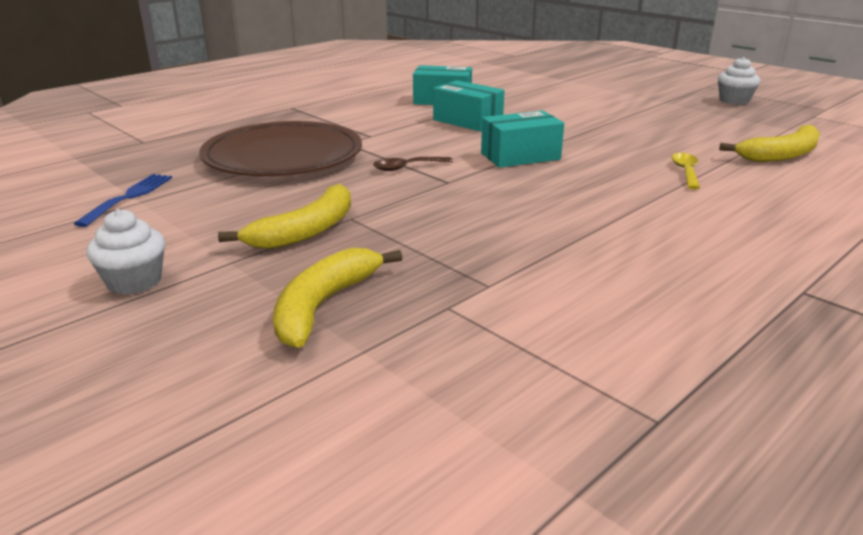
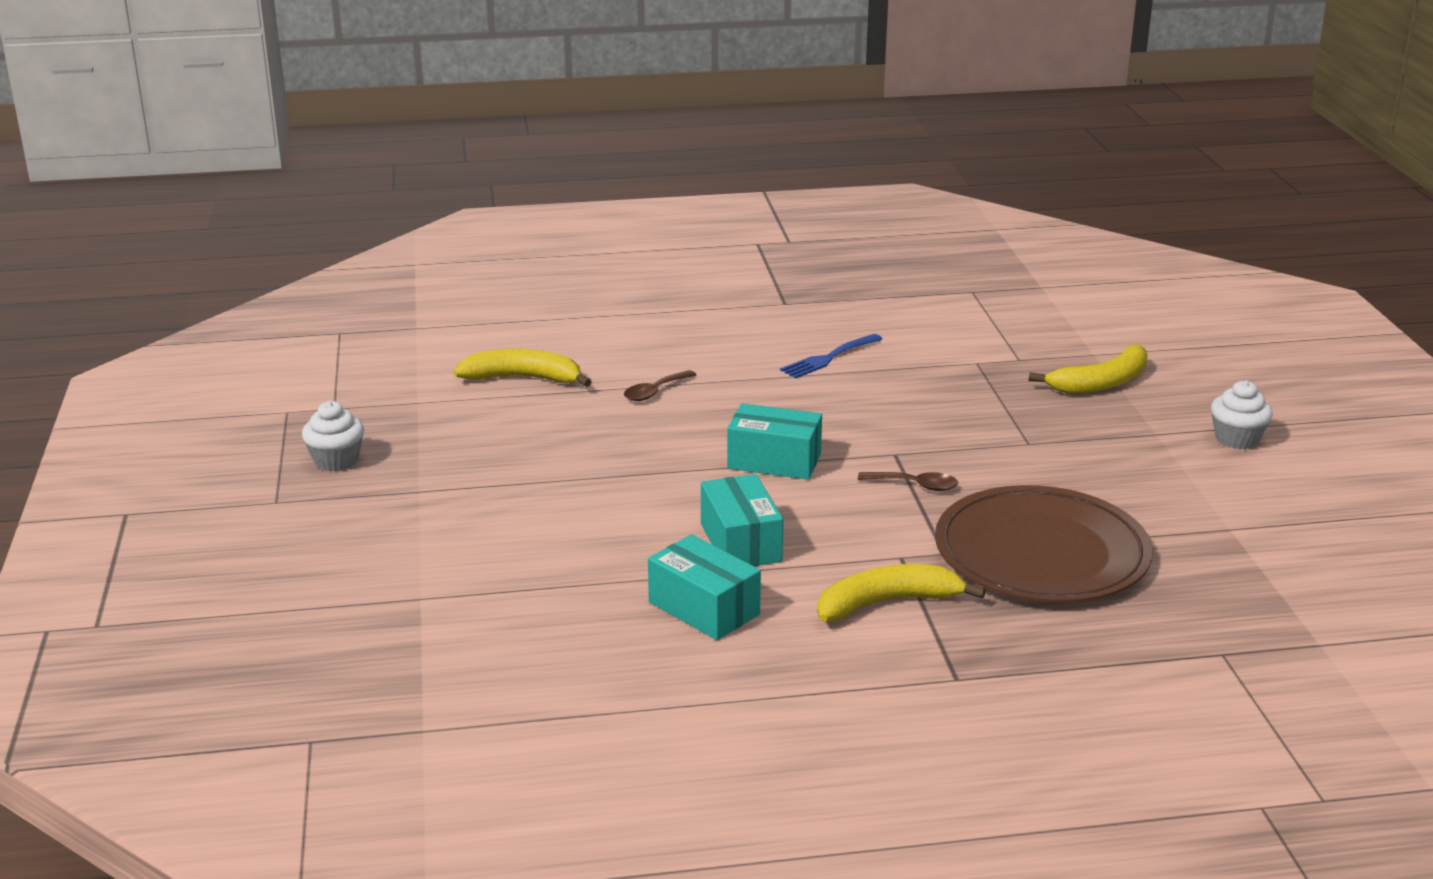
camera: 145 degrees left, 0 degrees up
(129, 197) = (1242, 538): blue fork -> blue fork (828, 358)
(306, 231) = (1078, 442): yellow banana -> yellow banana (887, 603)
(685, 171) = (654, 392): yellow spoon -> brown spoon

